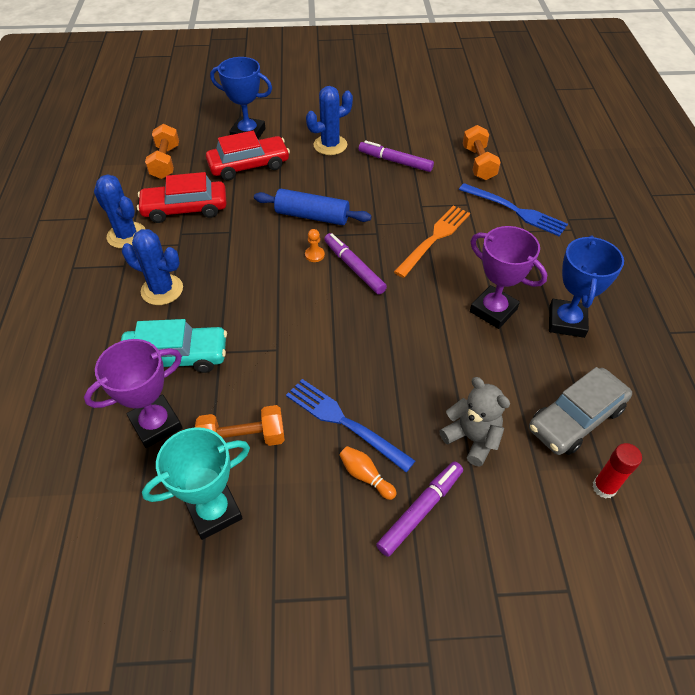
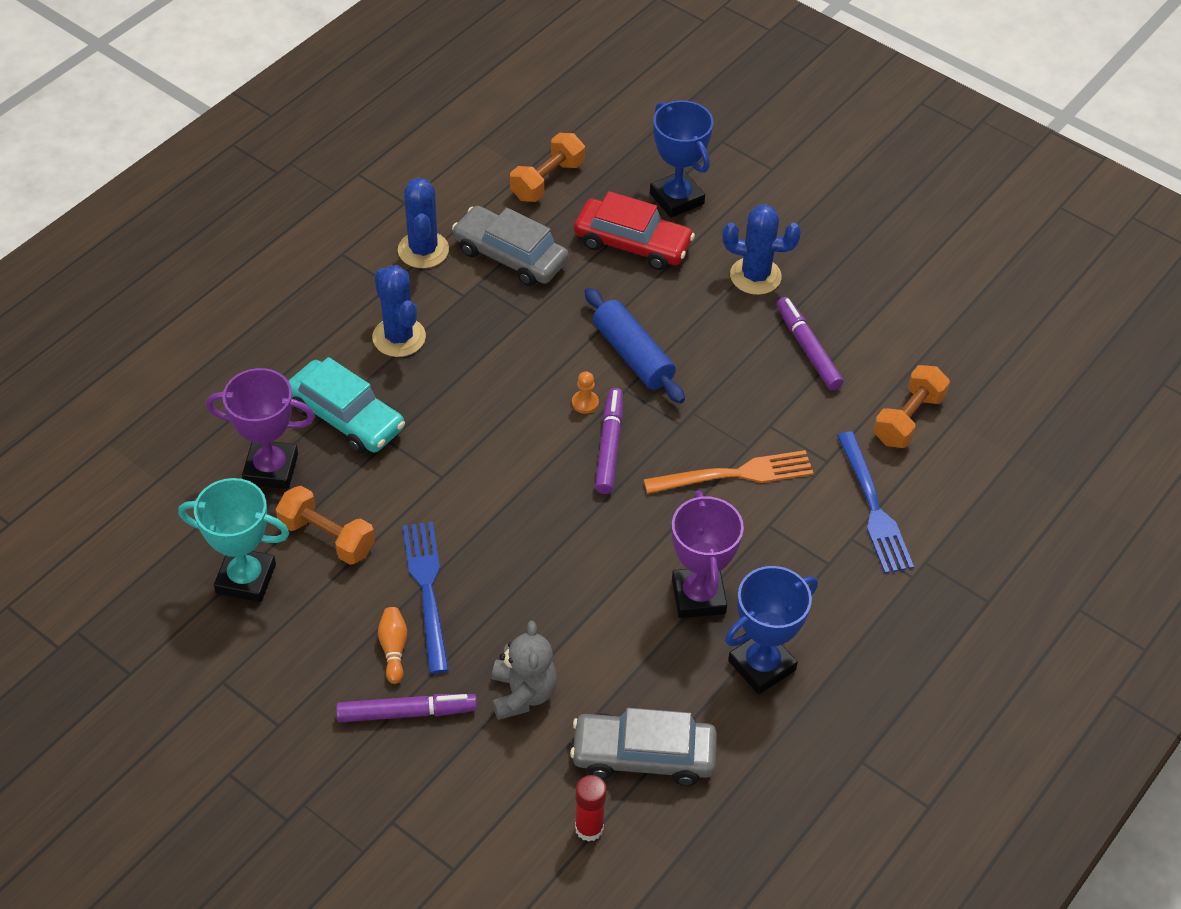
camera: 40 degrees right, 0 degrees up
(185, 209) = (510, 256): red car -> grey car

